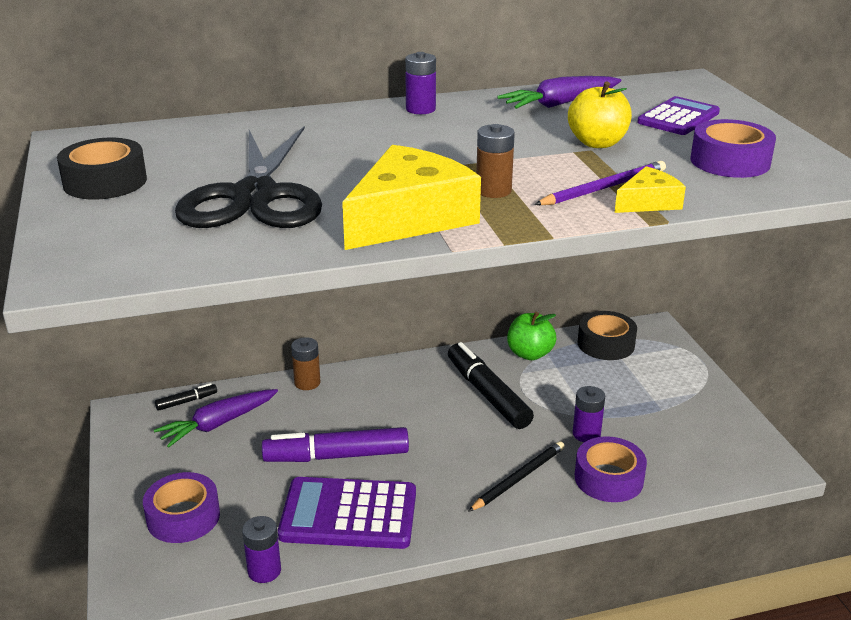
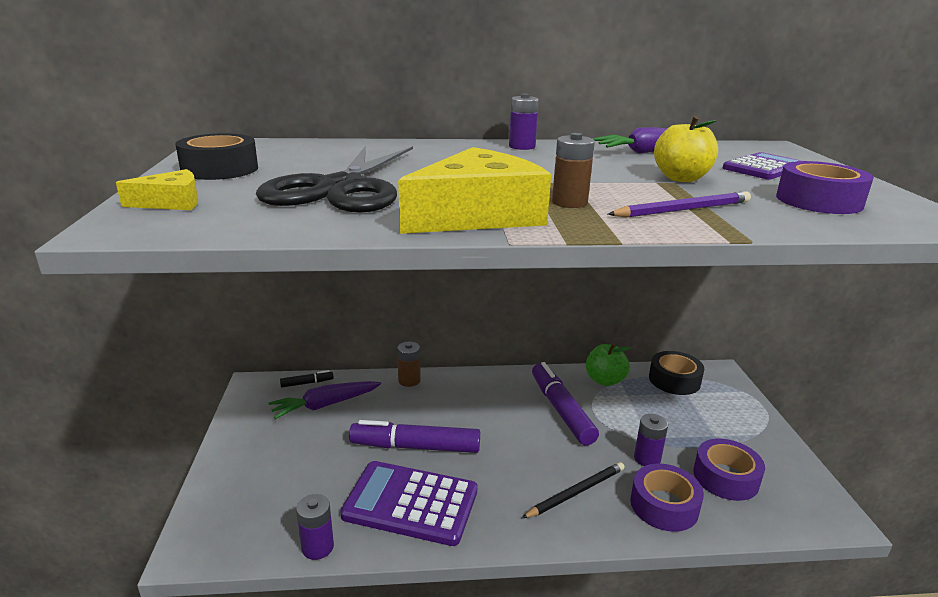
camera: 10 degrees right, 5 degrees down
(183, 517) = (266, 483): purple tape -> purple tape (725, 477)
(487, 394) = (561, 410): black marker -> purple marker
(648, 202) = (730, 224): yellow cheese -> yellow cheese (171, 202)

